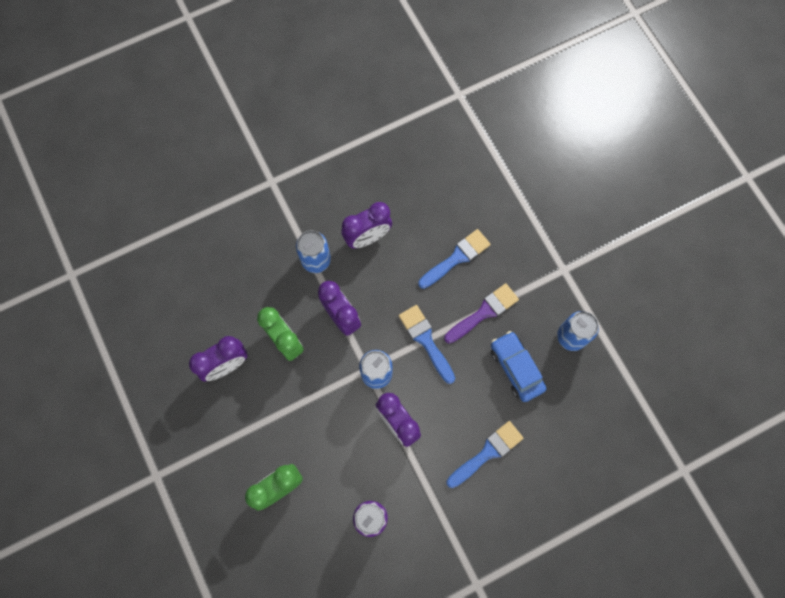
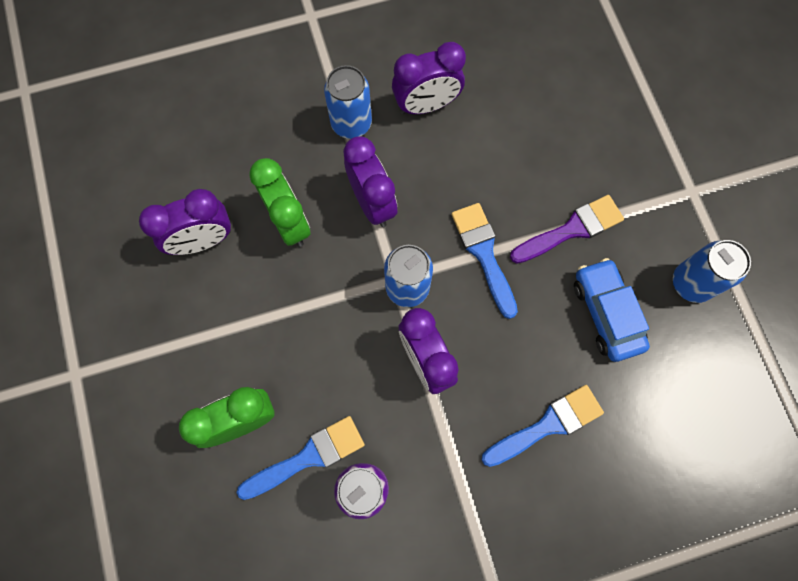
camera: 10 degrees right, 0 degrees up
(457, 258) = (544, 151): blue brush -> blue brush (308, 457)

